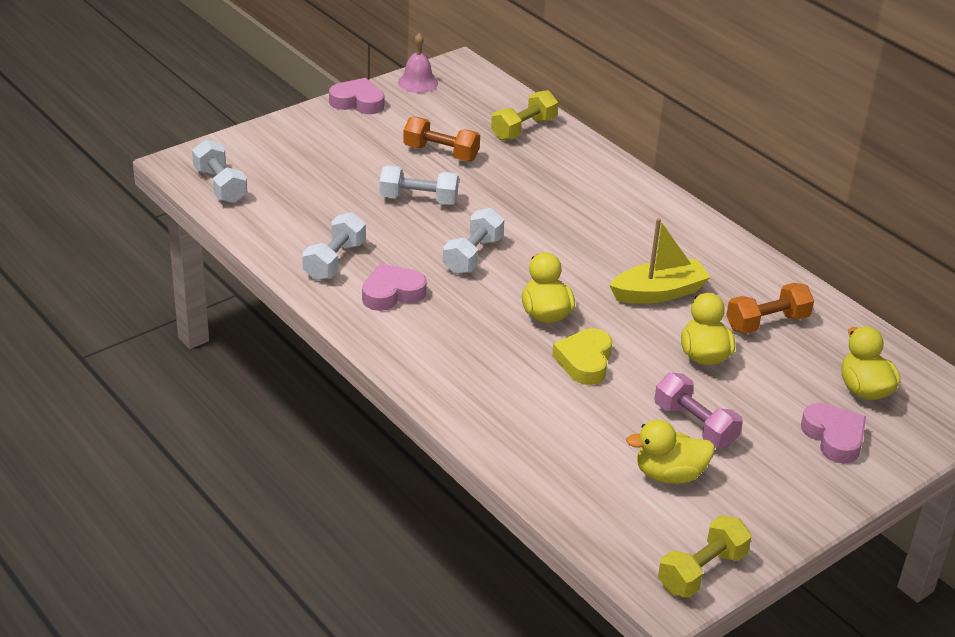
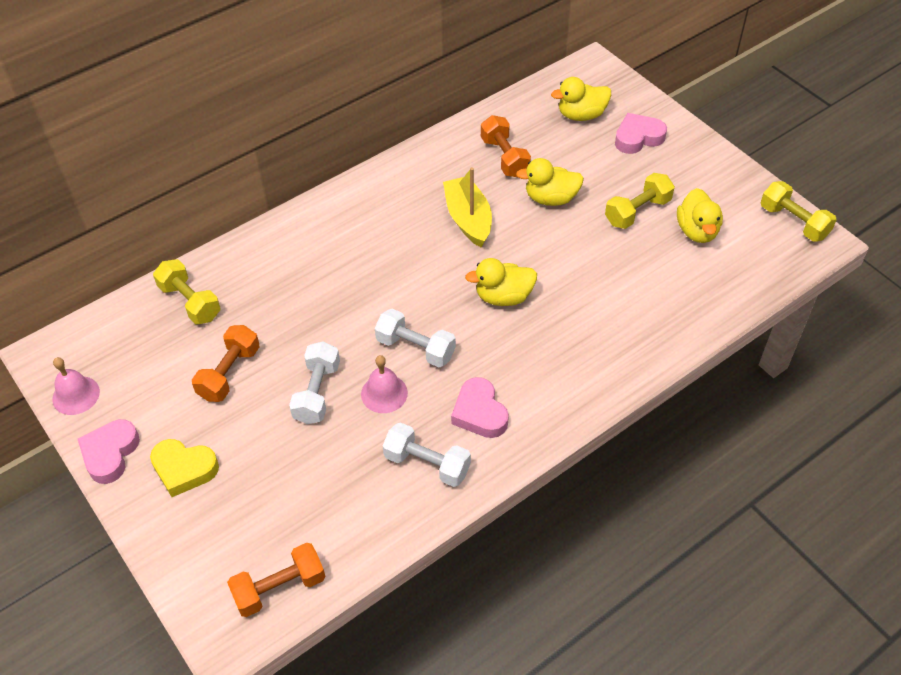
camera: 85 degrees left, 15 degrees up
(220, 185) = (279, 588): white dumbbell -> orange dumbbell
(417, 236) = (384, 393): none -> pink bell
(584, 361) = (567, 273): yellow heart -> yellow heart (184, 469)
(695, 425) = (637, 211): pink dumbbell -> yellow dumbbell

